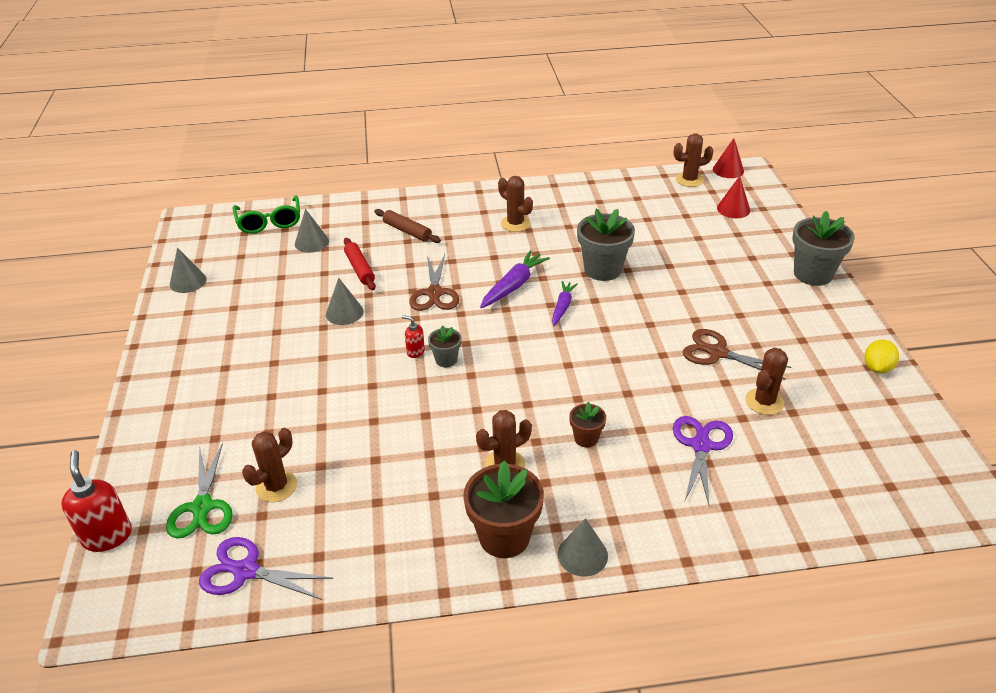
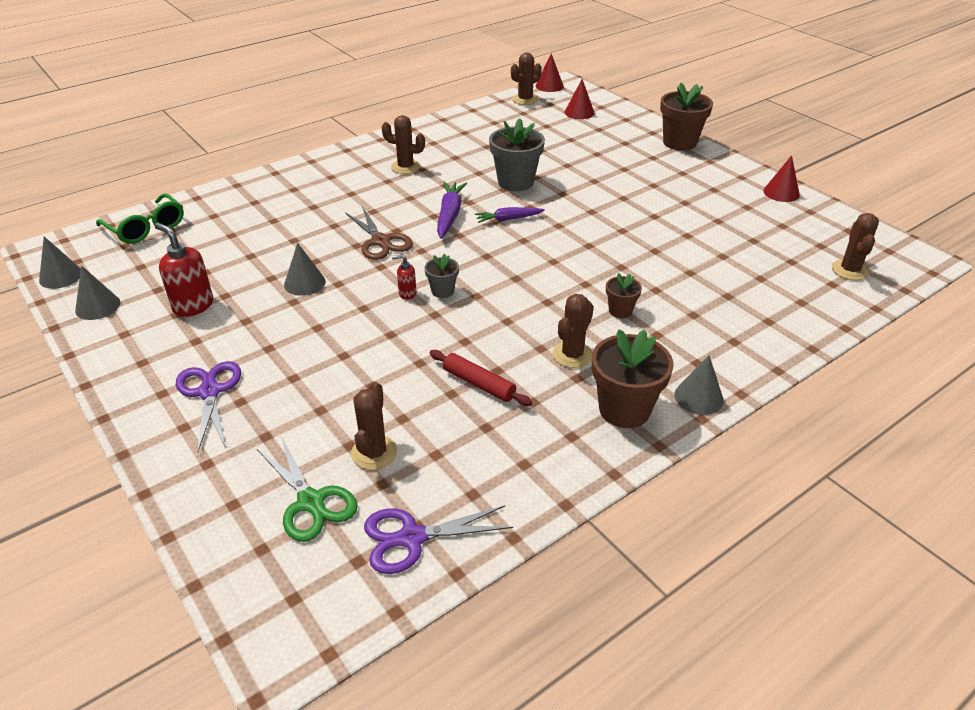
camera: 30 degrees left, 0 degrees up
(107, 536) = (224, 573): red soap dispenser -> red soap dispenser (193, 306)
(311, 242) = (212, 233): grey cone -> grey cone (61, 276)
(360, 269) = (286, 242): red rolling pin -> red rolling pin (479, 384)
(407, 231) = (306, 198): brown rolling pin -> none
(562, 307) = (508, 219): purple carrot -> purple carrot turned 90 degrees counterclockwise
(701, 445) = (712, 285): purple scissors -> purple scissors (209, 392)
(717, 353) = (662, 216): brown scissors -> none
(764, 402) = (727, 239): brown cactus -> brown cactus (849, 270)
(813, 274) = (679, 143): grey flower pot -> brown flower pot
(877, 368) = (781, 192): yellow lemon -> red cone

